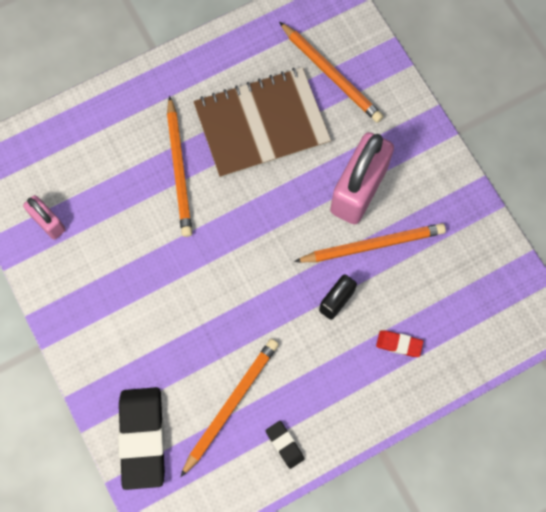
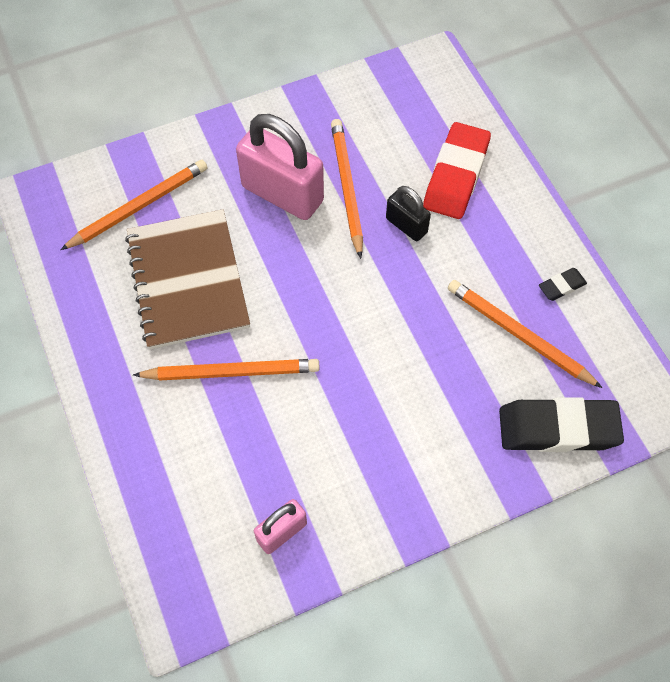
camera: 85 degrees left, 10 degrees down
(399, 344) = (456, 175): red eraser -> red eraser, size x2.19

